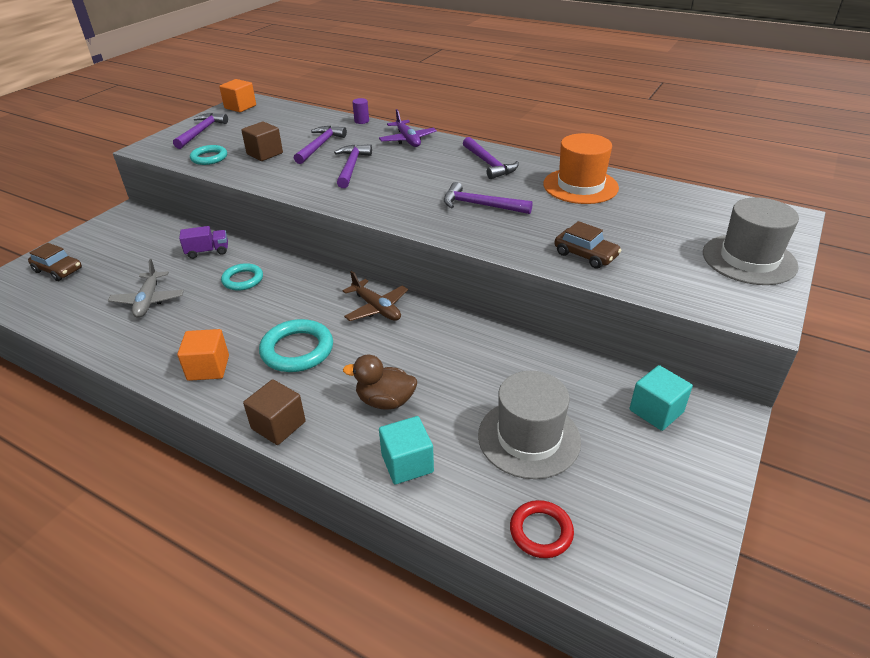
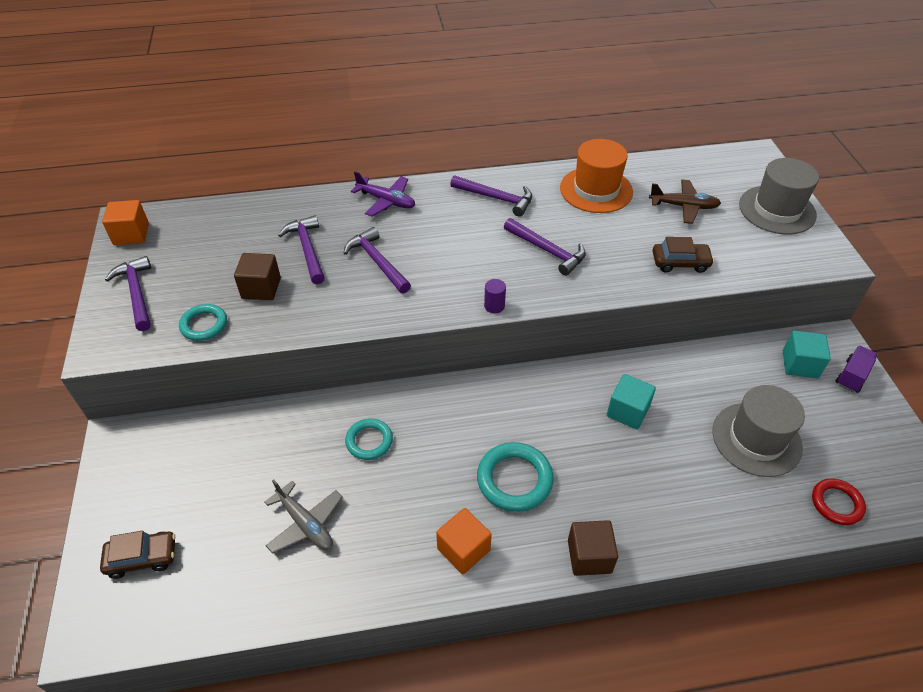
camera: 40 degrees left, 10 degrees up
(208, 251) = (287, 431): purple truck -> purple truck (852, 376)
(361, 121) = (306, 195): purple cylinder -> purple cylinder (494, 306)
(376, 308) = (525, 396): brown plane -> brown plane (683, 206)
(385, 401) = (637, 477): brown duck -> none
(407, 463) = (711, 517): turquoise cube -> turquoise cube (627, 411)
(480, 205) = (547, 251): purple hammer -> purple hammer turned 120 degrees counterclockwise

